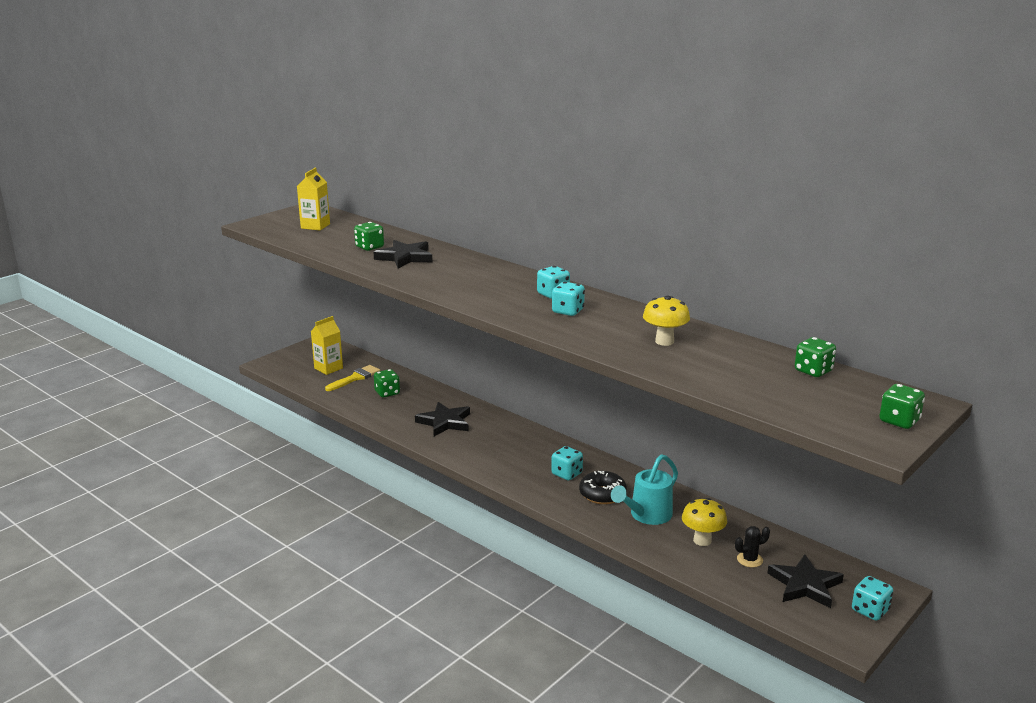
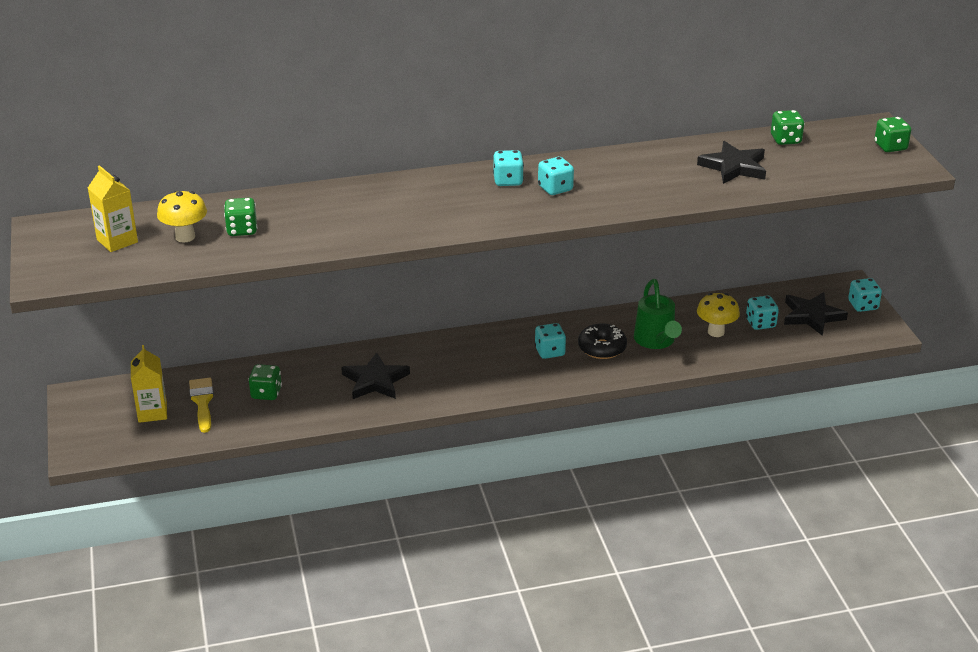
camera: 55 degrees left, 10 degrees up
(405, 257) = (303, 220): black star -> black star (734, 167)
(647, 515) = (656, 341): turquoise watering can -> green watering can
(664, 341) = (668, 172): yellow mushroom -> yellow mushroom (185, 237)
(749, 559) = (760, 323): black cactus -> turquoise dice

